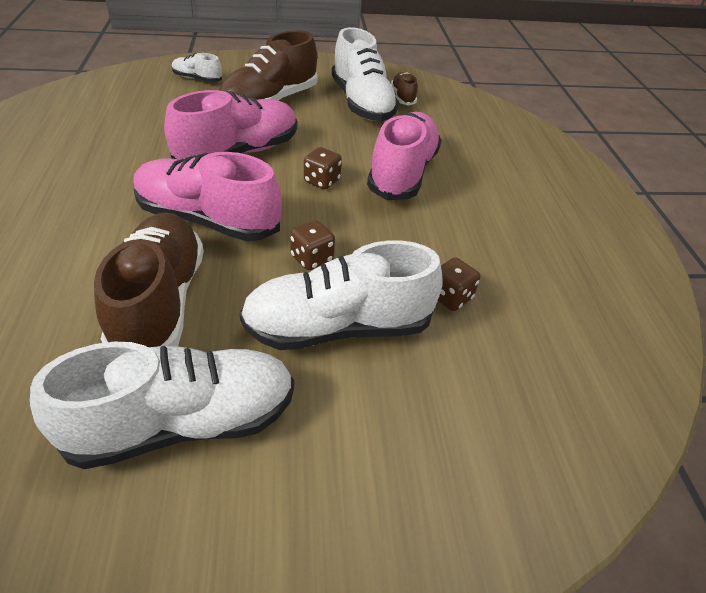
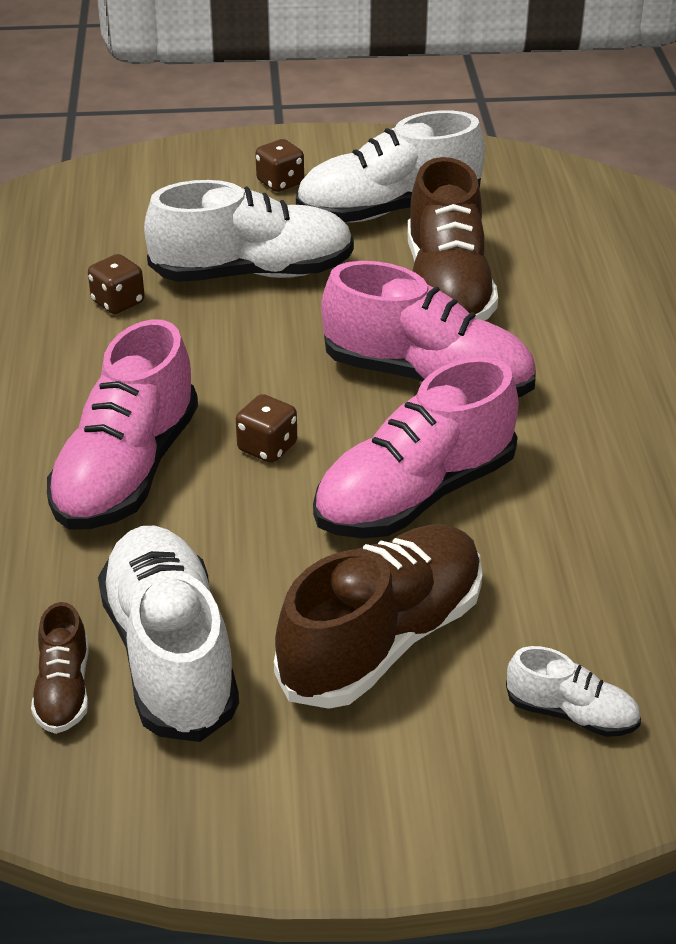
camera: 175 degrees left, 5 degrees down
(312, 258) = (282, 336): brown dice -> brown dice (280, 183)

